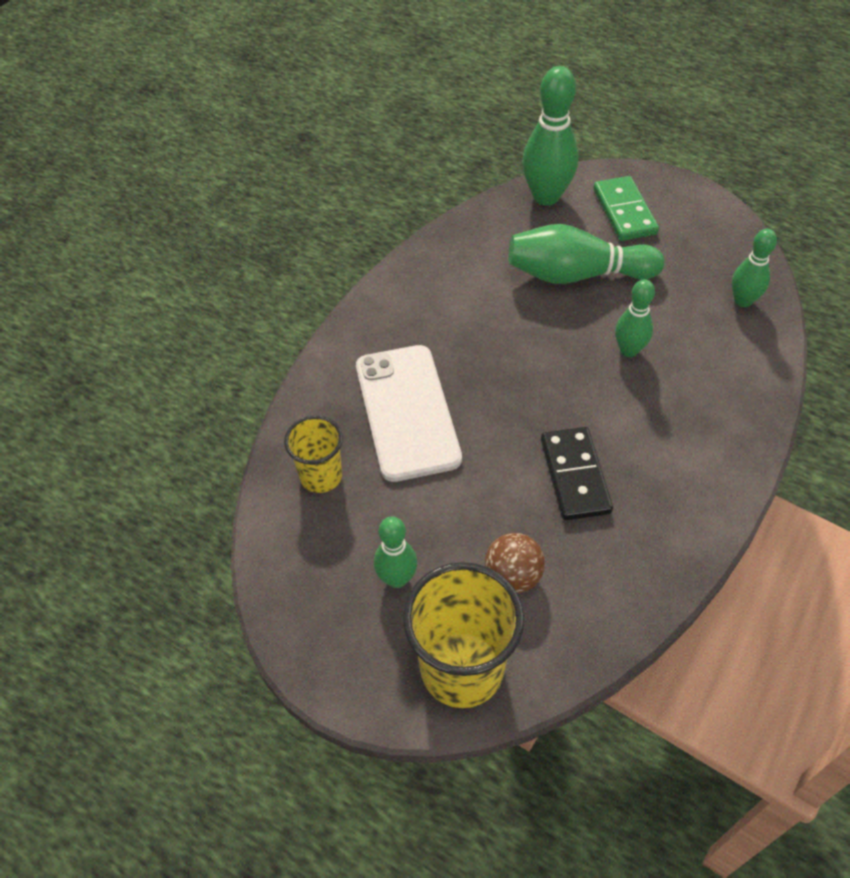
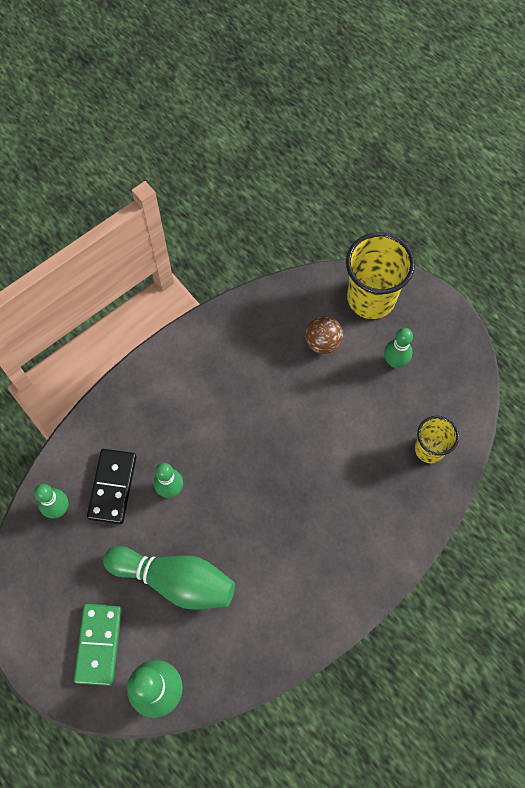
camera: 165 degrees left, 15 degrees up
(407, 412) = (356, 484): white phone -> none
(574, 475) = (256, 397): black domino -> black domino (112, 487)

